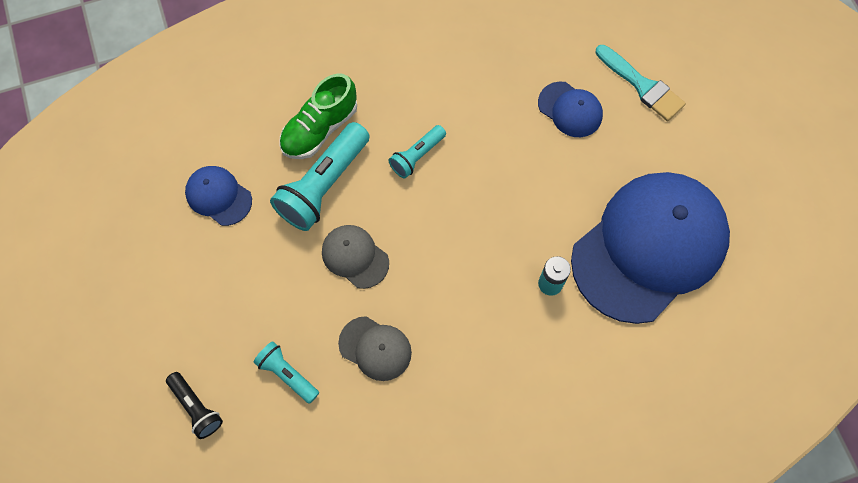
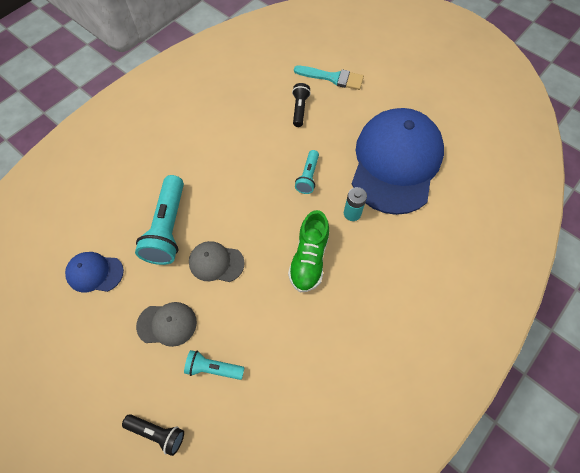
camera: 30 degrees left, 5 degrees down
(320, 129) = (145, 194): green shoe -> green shoe (309, 259)
(375, 348) = (265, 315): grey cap -> grey cap (167, 324)
(417, 156) = (221, 180): turquoise flashlight -> turquoise flashlight (308, 177)
(570, 109) = (299, 109): blue cap -> black flashlight

